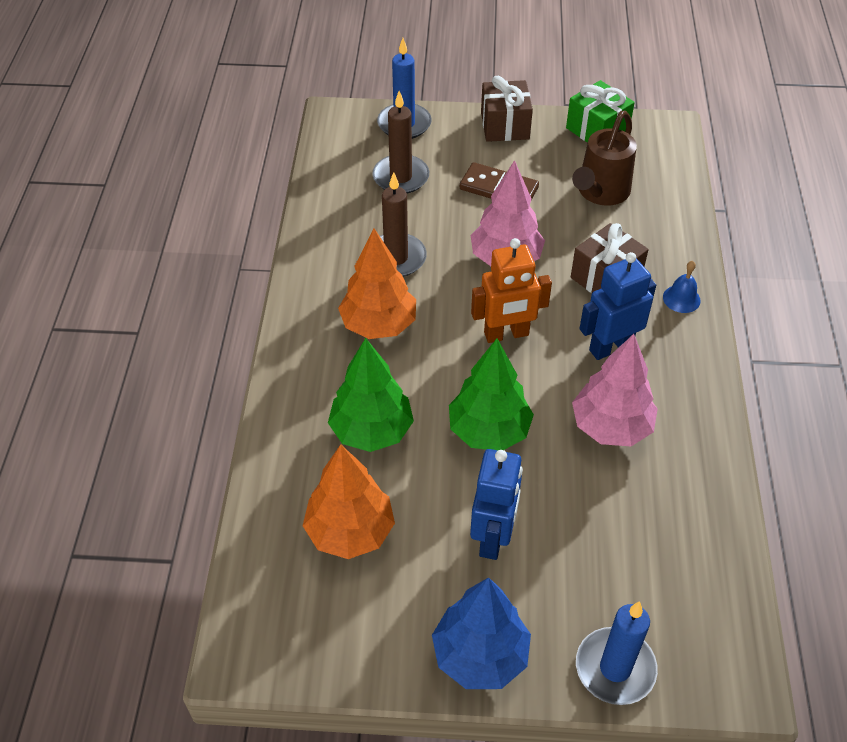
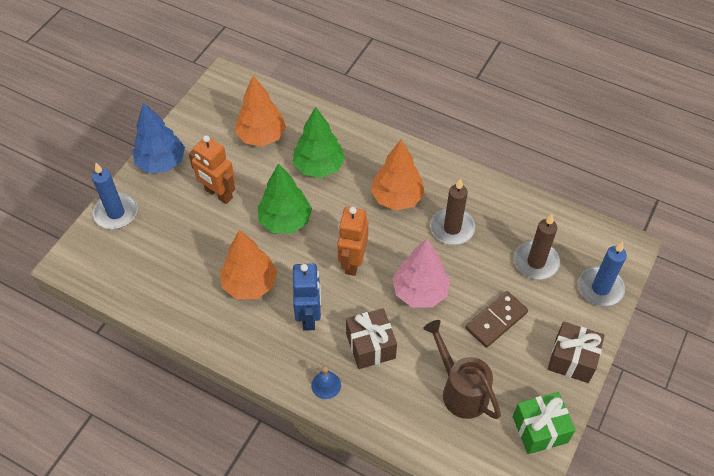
camera: 115 degrees right, 5 degrees up
(493, 537) = (218, 194): blue robot -> orange robot
(611, 427) = (250, 284): pink tree -> orange tree

